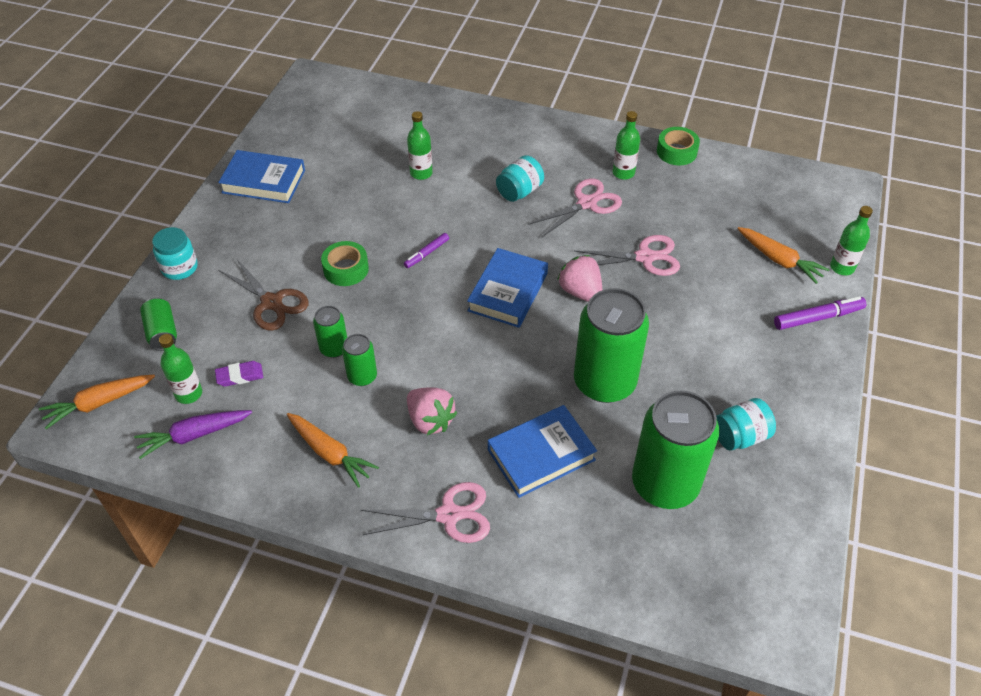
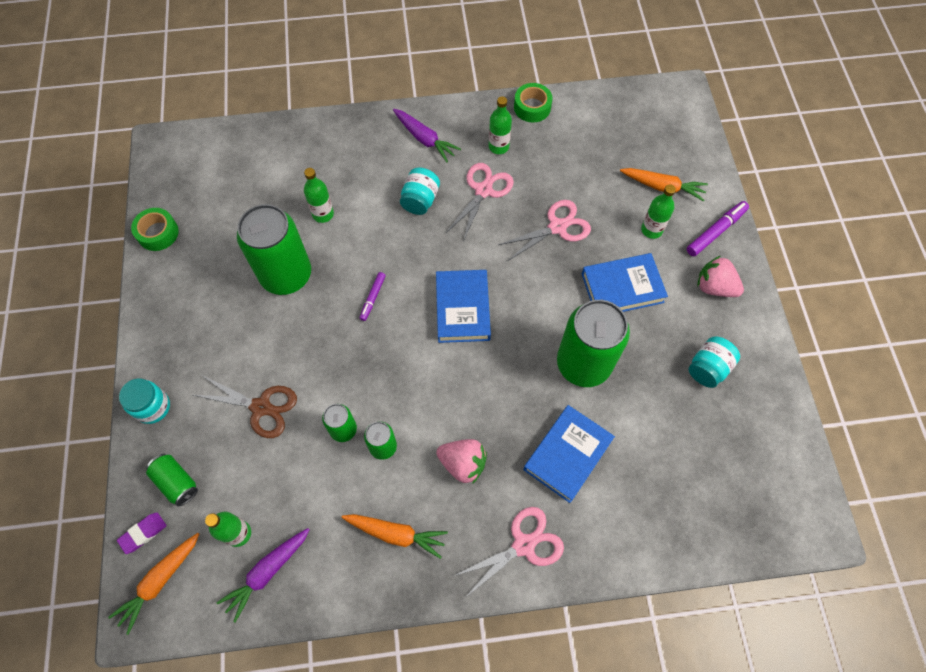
camera: 25 degrees left, 15 degrees up
(240, 376) = (274, 494): purple eraser -> purple eraser (143, 533)
(263, 181) = (180, 280): blue book -> blue book (622, 288)
(346, 269) = (309, 344): green tape -> green tape (158, 233)
(553, 145) = (424, 139): none -> purple carrot
(580, 292) = (522, 283): pink strawberry -> pink strawberry (714, 287)
(665, 484) = (673, 437): green can -> green can (286, 275)
(842, 267) = (712, 175): green bottle -> green bottle (651, 230)

